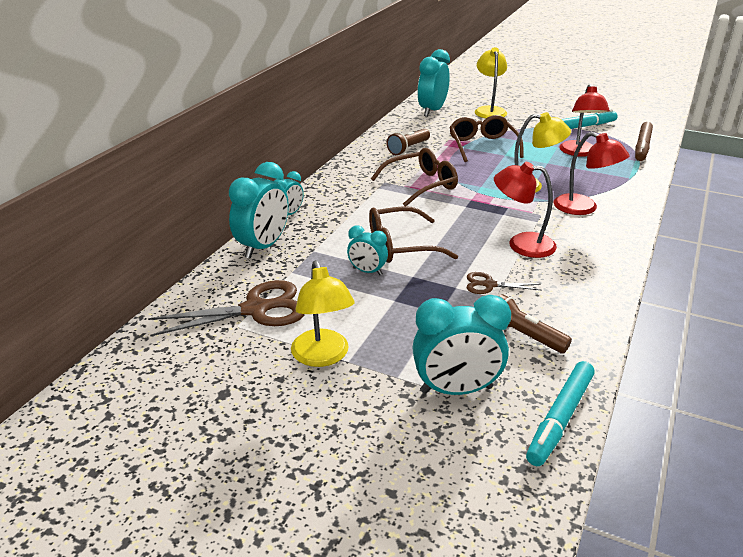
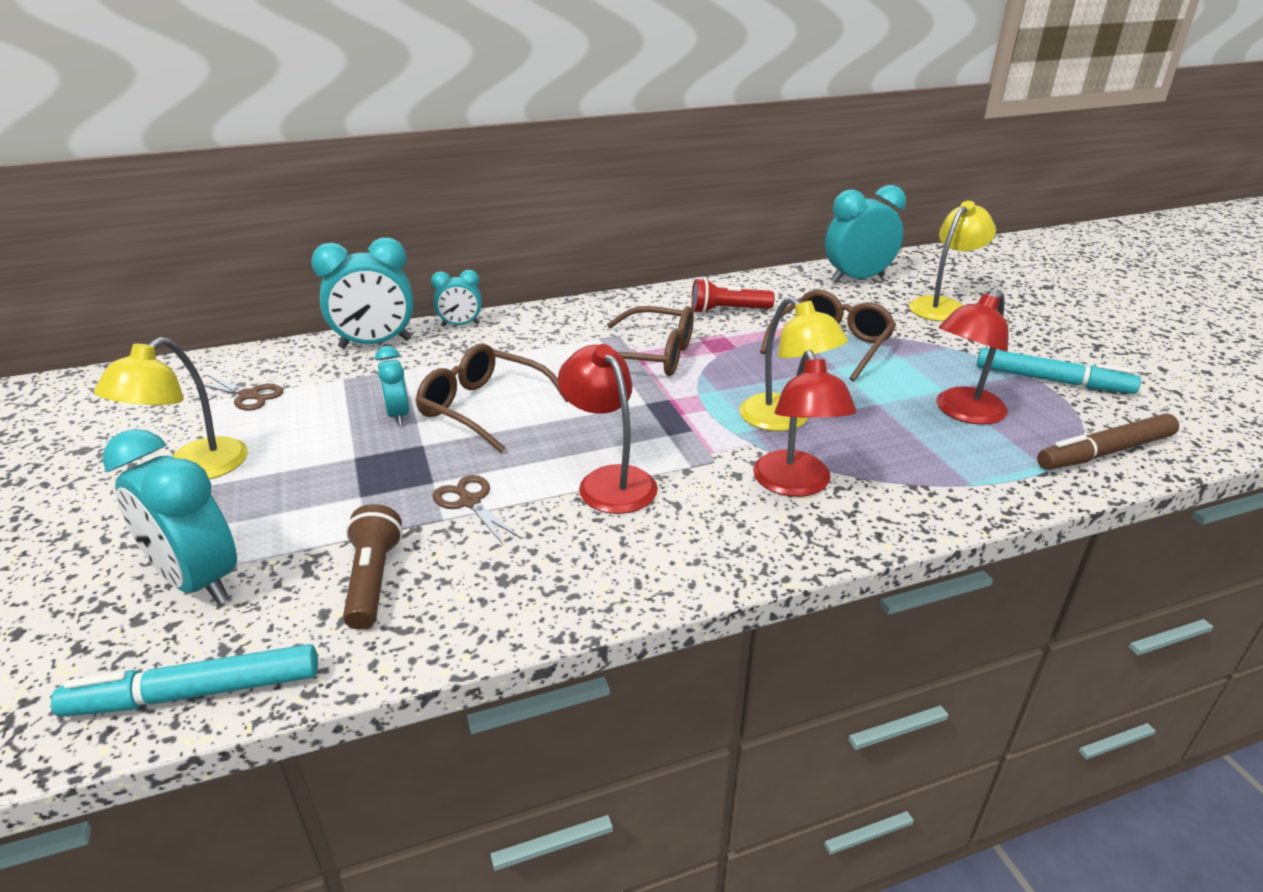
camera: 45 degrees right, 0 degrees up
(256, 309) = (249, 396): brown scissors -> brown scissors, size x0.52
(408, 149) = (727, 311): brown flashlight -> red flashlight

